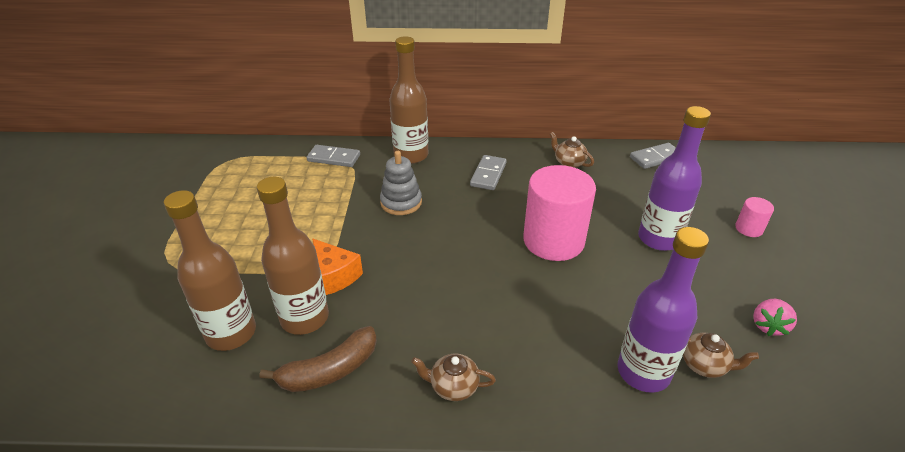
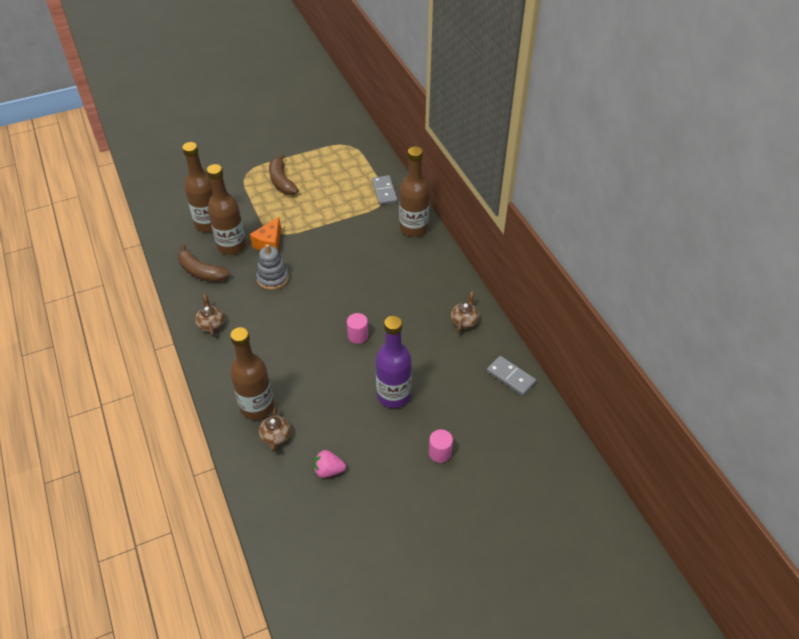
camera: 65 degrees right, 10 degrees up
(225, 232) = (282, 181): none -> brown banana
(401, 202) = (355, 244): grey stacking toy -> grey stacking toy (273, 278)
(488, 174) = (416, 278): grey domino -> none
(553, 241) = (358, 336): pink cylinder -> pink cylinder, size x0.44
(643, 372) = (257, 407): purple bottle -> brown bottle

